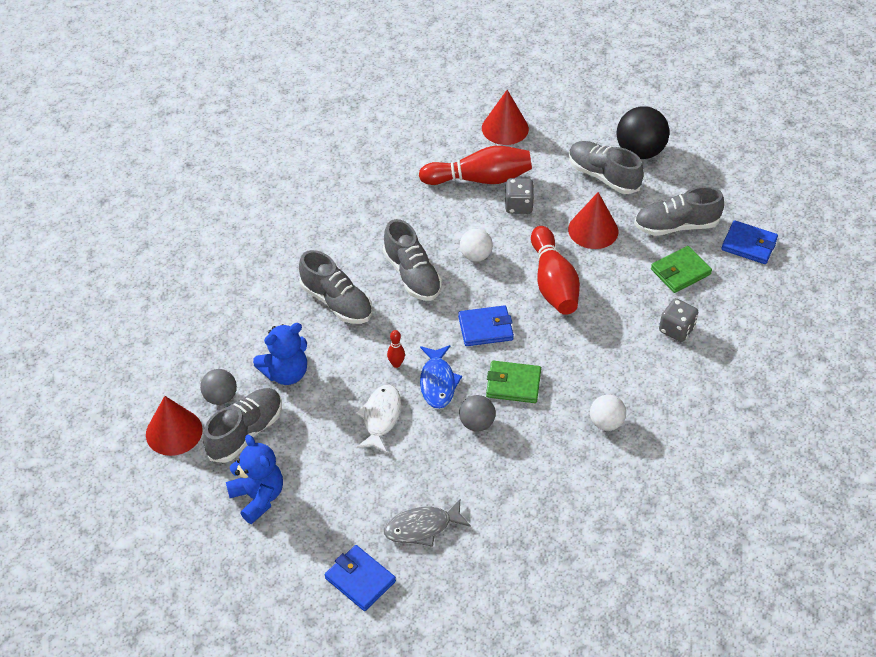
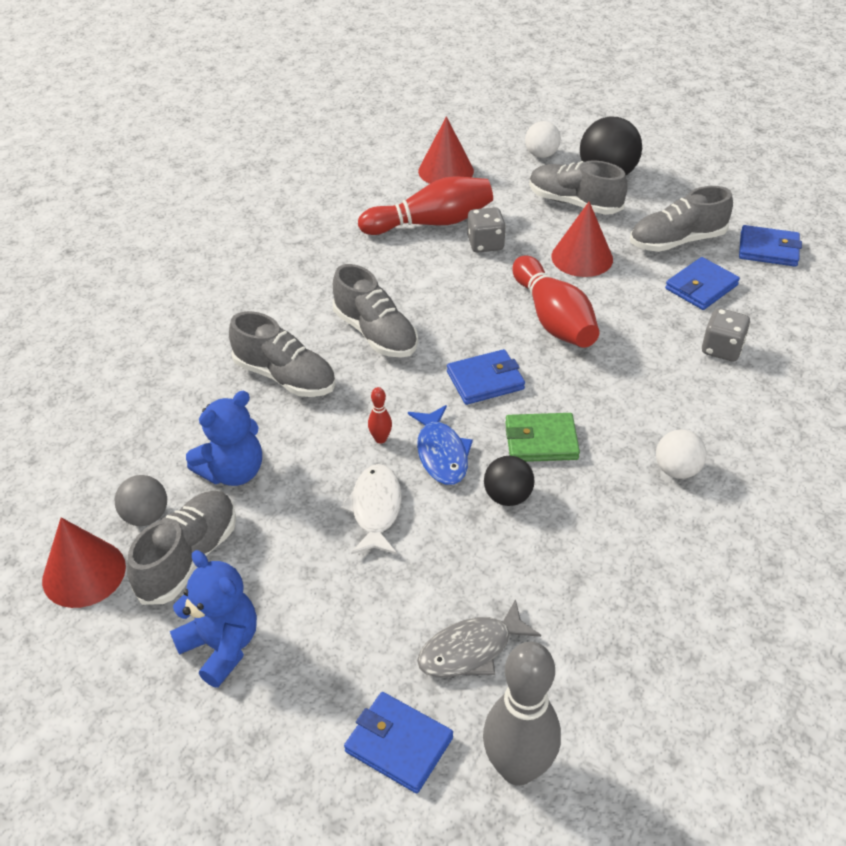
camera: 10 degrees left, 5 degrees down
(432, 607) = (518, 768): none -> grey bowling pin
(475, 256) = (449, 302): white ball -> white ball (541, 155)
(476, 423) = (507, 496): grey ball -> black ball
(680, 272) = (701, 287): green wallet -> blue wallet

